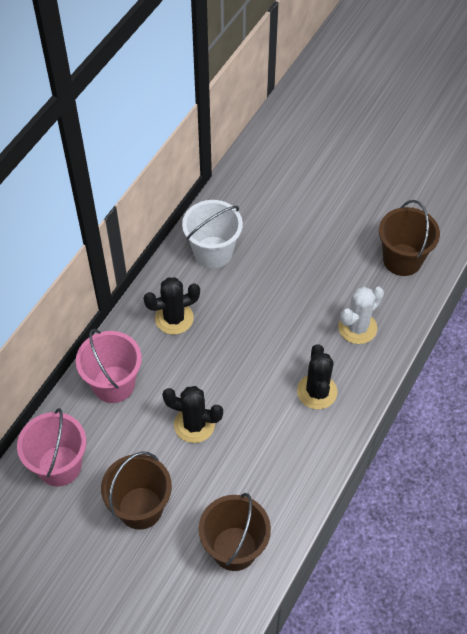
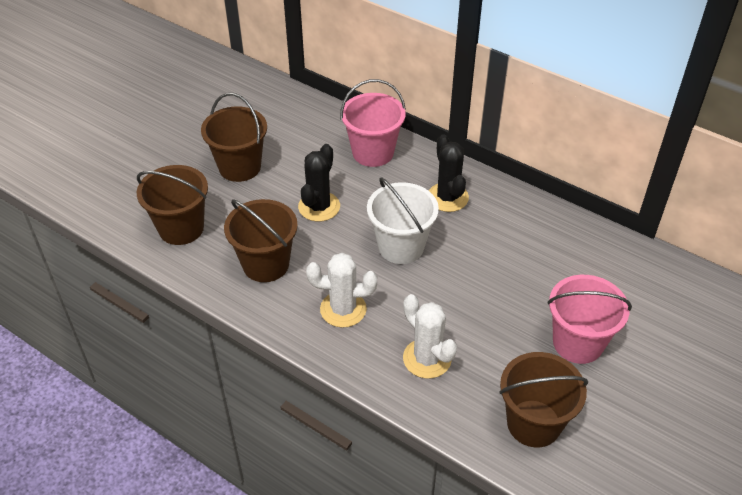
camera: 95 degrees right, 10 degrees down
(59, 466) = (293, 118): pink bucket -> pink bucket (578, 343)
(213, 252) = (537, 233): white bucket -> white bucket (401, 246)
(273, 461) = (266, 264): none -> brown bucket
(317, 391) = (343, 309): black cactus -> white cactus

